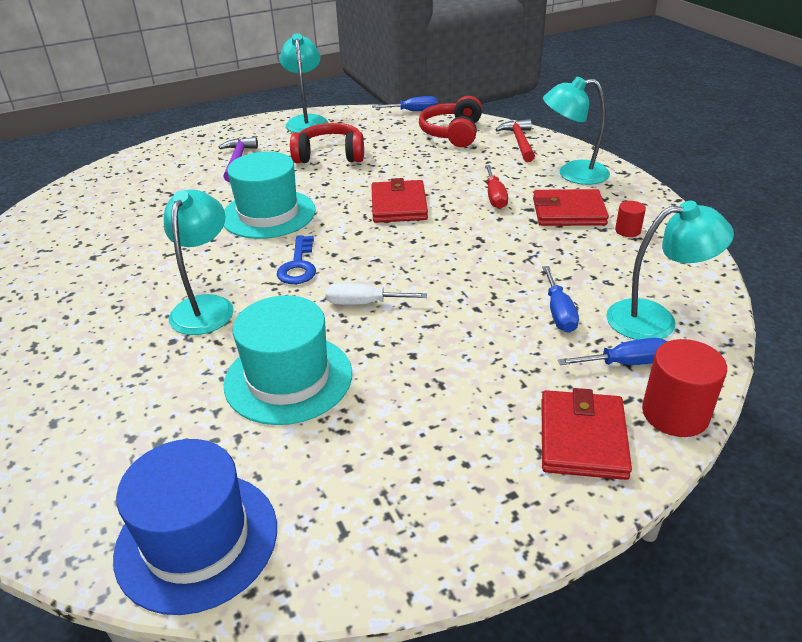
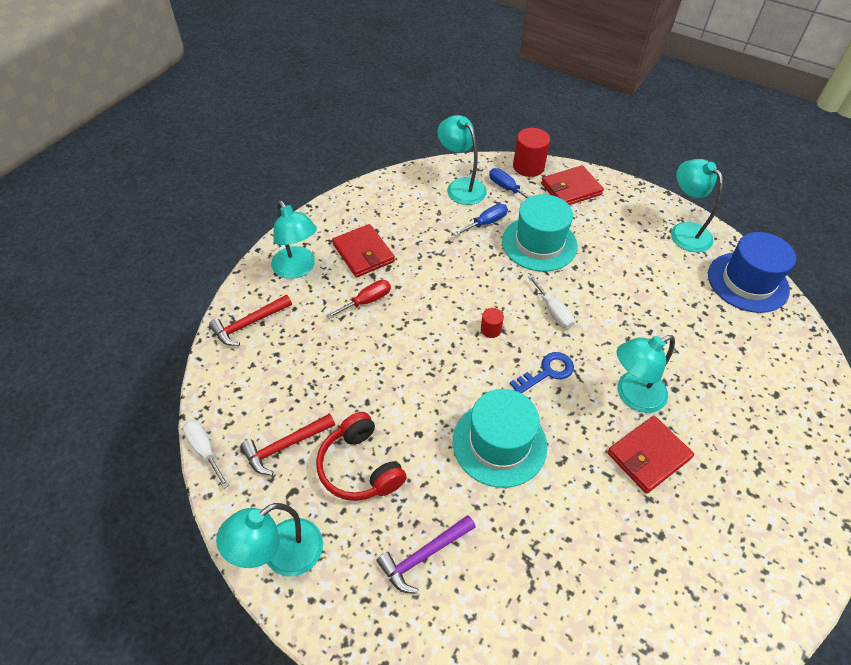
camera: 125 degrees left, 15 degrees up
(288, 378) = (642, 309): turquoise hat -> turquoise hat (539, 243)
(369, 534) = (684, 231): none -> turquoise lamp
(382, 135) = (285, 446): none -> red hammer
(399, 205) = (420, 356): red wallet -> red wallet (648, 456)
(413, 111) = (205, 450): blue screwdriver -> white screwdriver
(452, 133) = (252, 384): red headphones -> none
(627, 231) = (370, 218): red cylinder -> red cylinder (490, 330)

